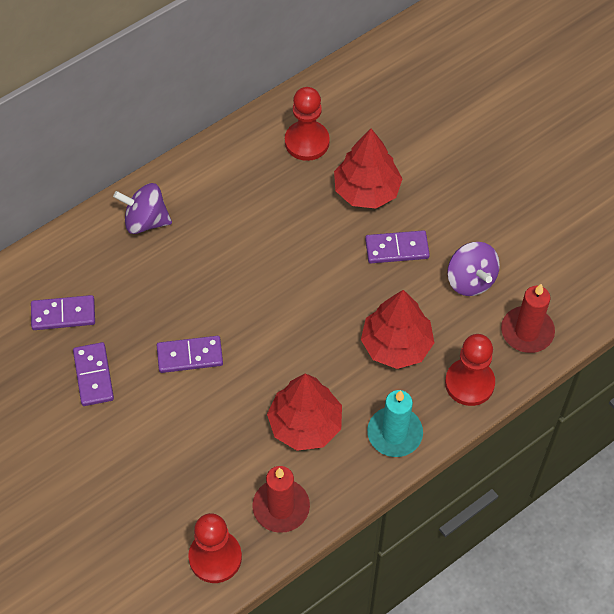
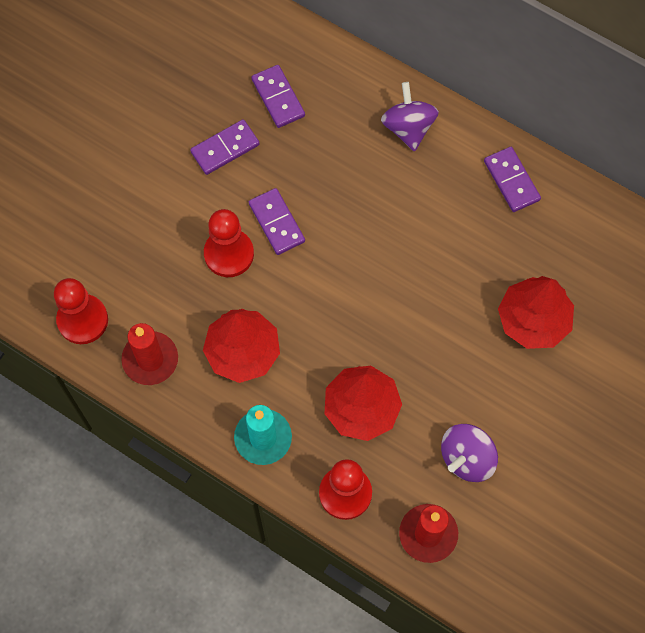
camera: 70 degrees right, 10 degrees up
(307, 142) = (567, 241): red pawn -> red pawn (229, 254)
(397, 249) = (474, 373): purple domino -> purple domino (511, 181)

